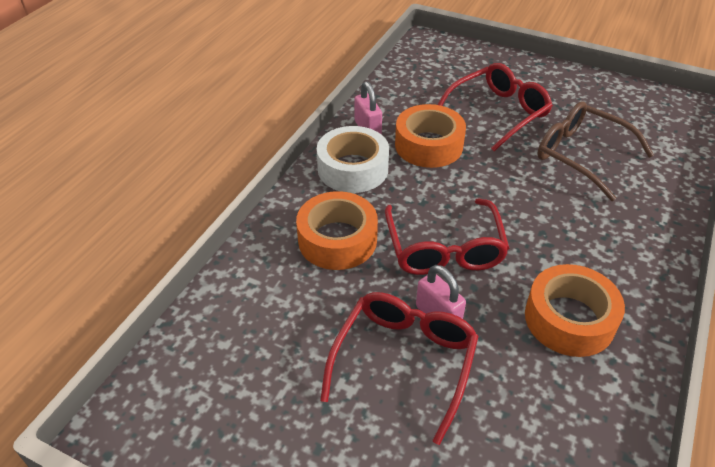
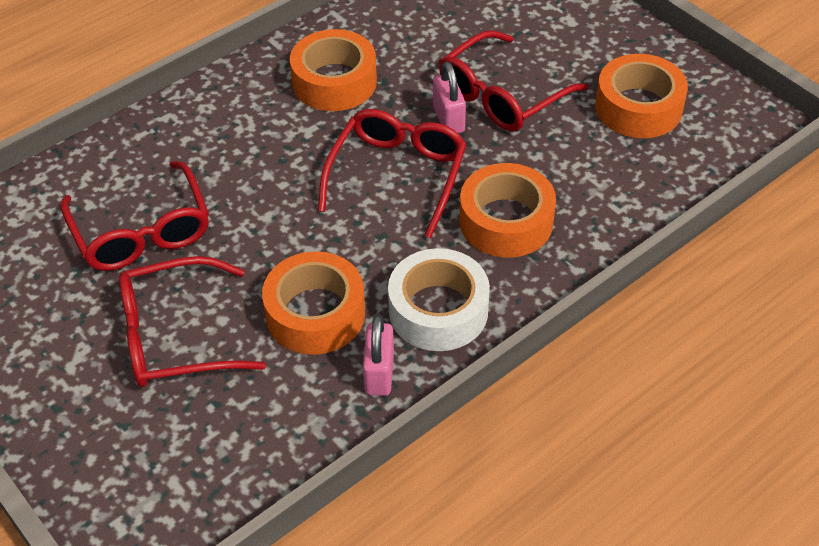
camera: 155 degrees left, 5 degrees up
(259, 398) = (638, 107): none -> orange tape
(580, 155) = (142, 232): brown glasses -> red glasses

